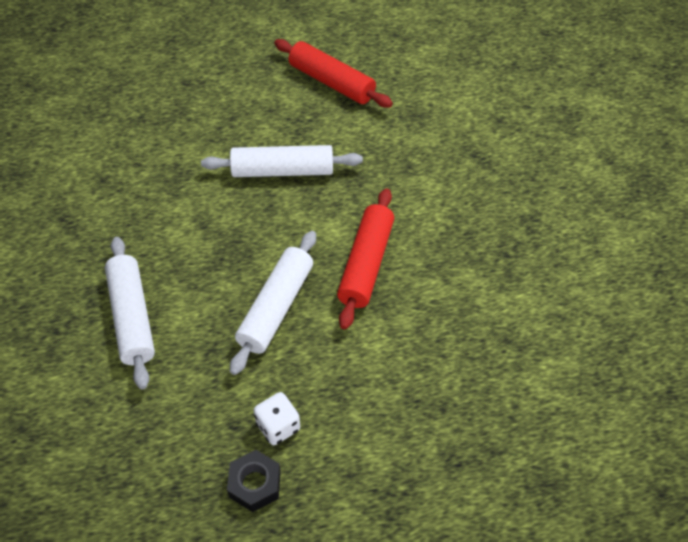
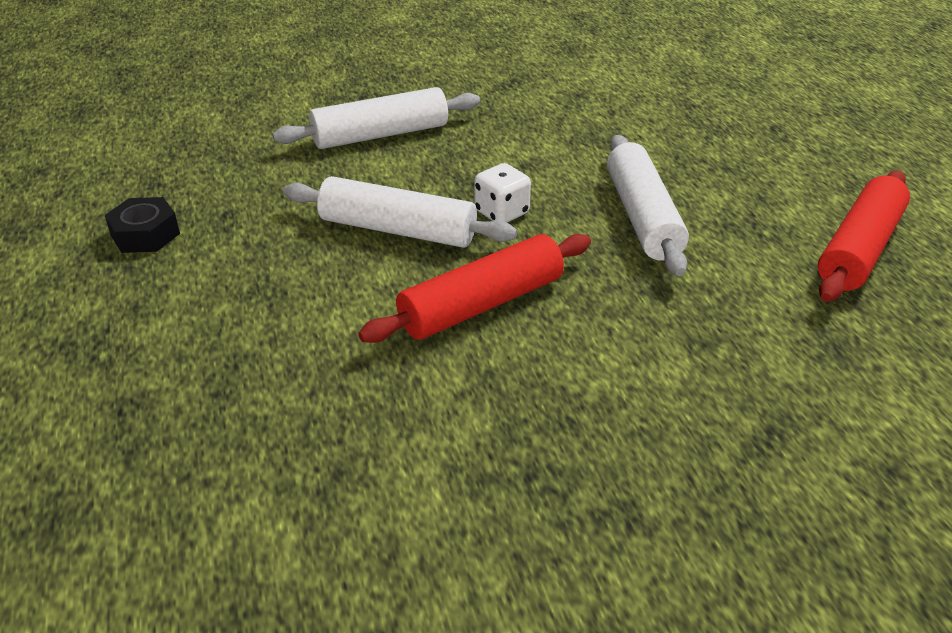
camera: 85 degrees right, 15 degrees down
(278, 426) = (218, 245): white dice -> white dice (501, 213)
(366, 264) = (482, 305): red rolling pin -> red rolling pin turned 45 degrees counterclockwise

